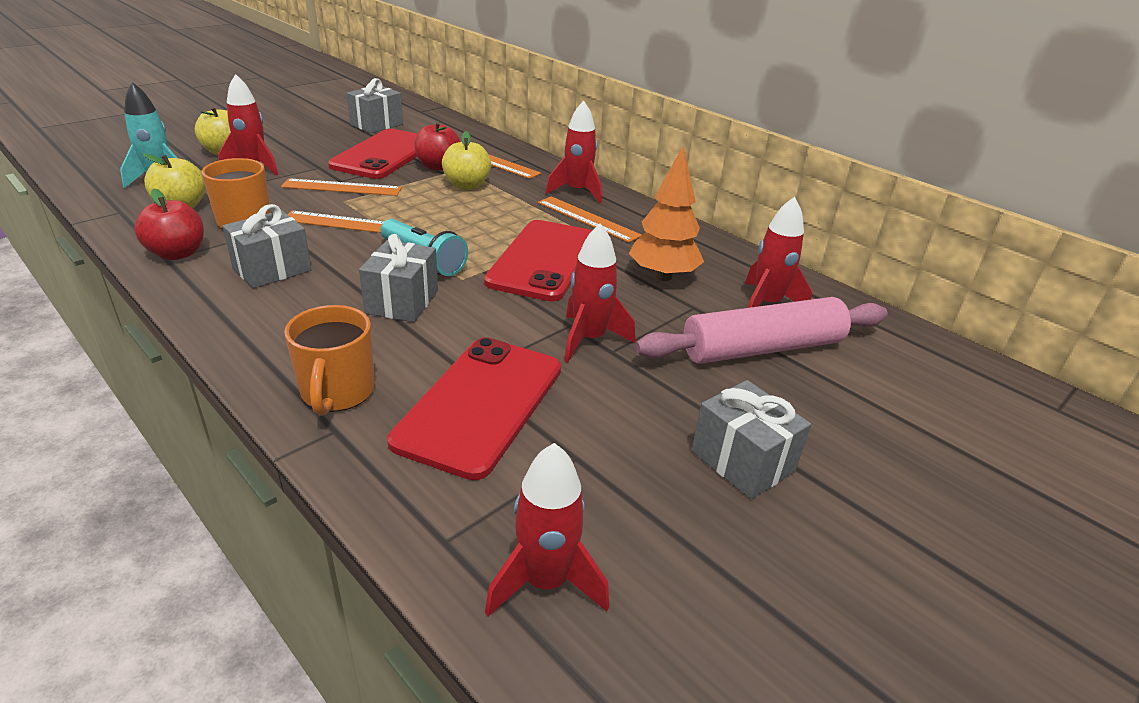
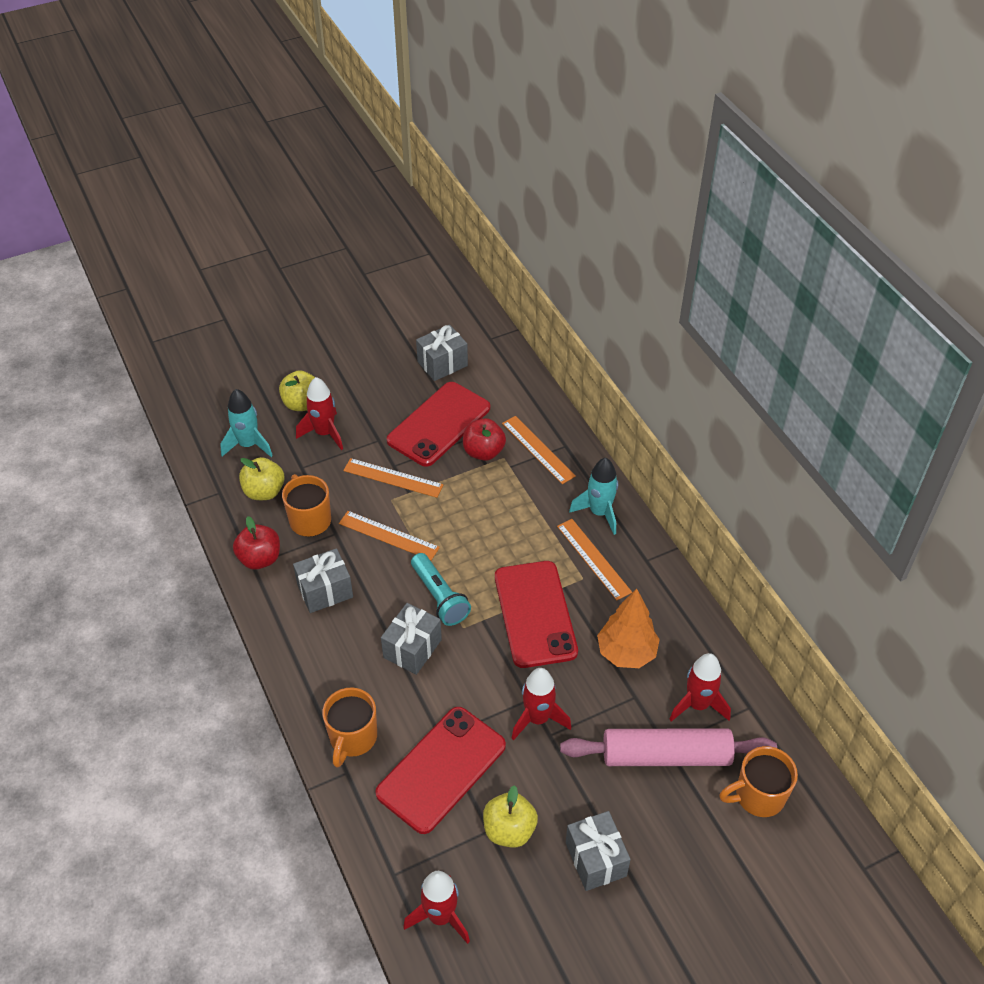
camera: 20 degrees right, 15 degrees up
(467, 185) = (501, 488): yellow apple -> yellow apple (509, 830)
(543, 260) = (535, 614): red phone -> red phone turned 45 degrees counterclockwise
(577, 192) = (599, 513): red rocket -> turquoise rocket
(890, 366) = (758, 796): none -> orange mug

